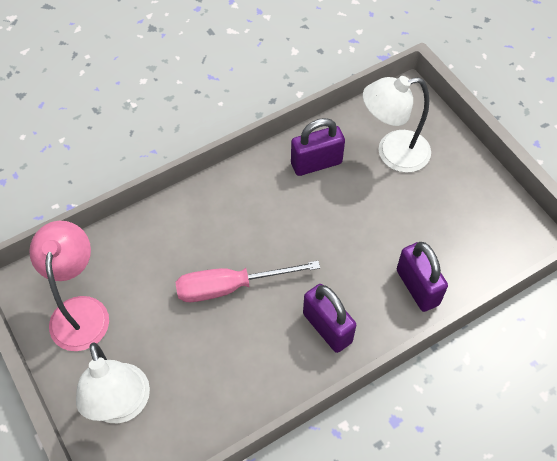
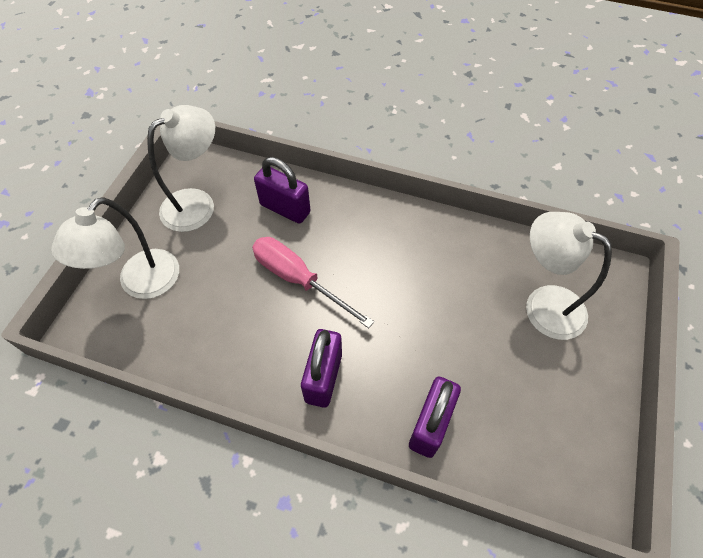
camera: 50 degrees right, 0 degrees up
(80, 311) = (197, 203): pink lamp -> white lamp
(316, 163) = (469, 255): purple padlock -> purple padlock (285, 208)

